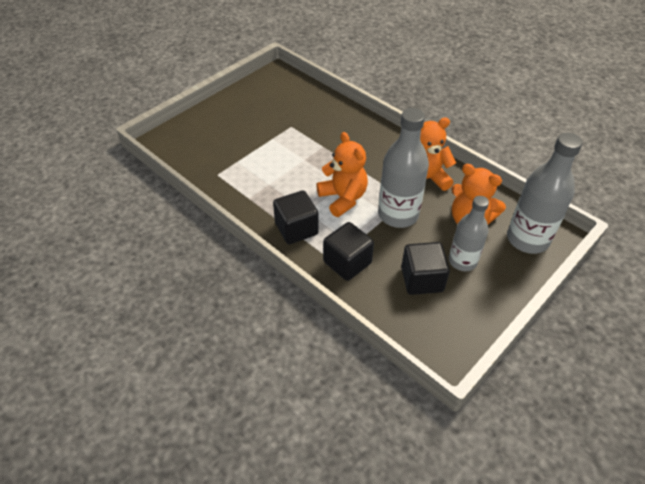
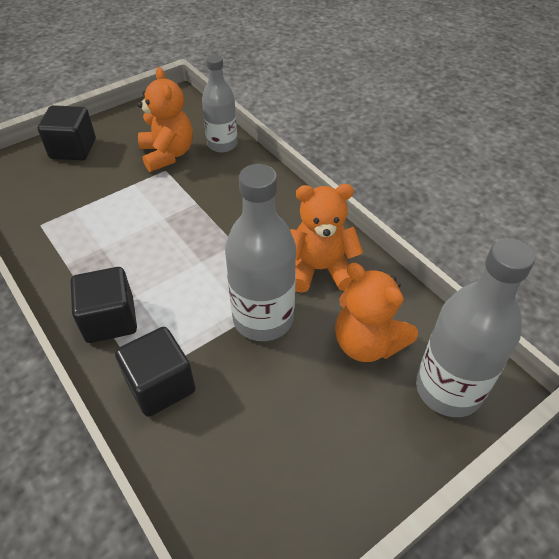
camera: 10 degrees right, 0 degrees up
(343, 198) = (194, 282): orange teddy bear -> orange teddy bear (167, 154)
(422, 279) = (262, 433): black cube -> black cube (73, 149)
(462, 261) = (335, 411): grey bottle -> grey bottle (222, 144)

